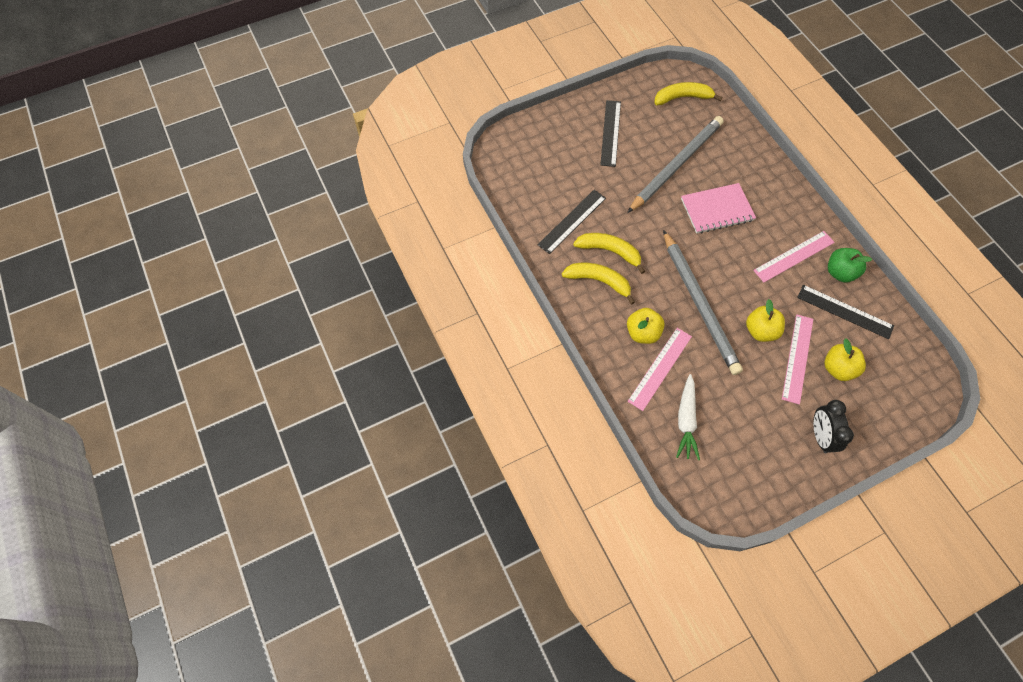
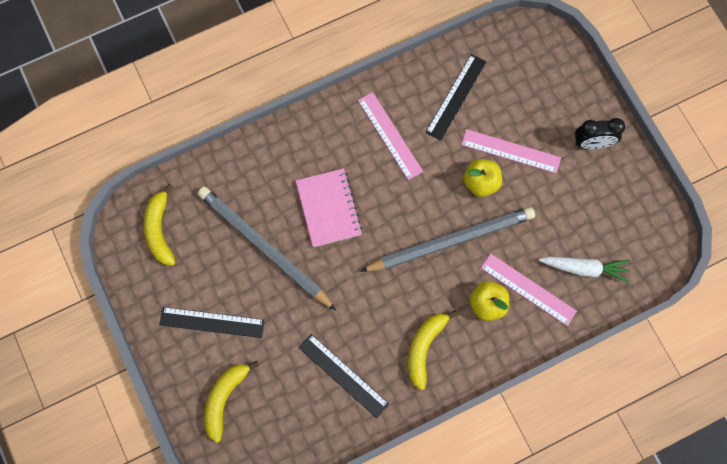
camera: 90 degrees left, 10 degrees up
(609, 251) = (385, 333): yellow banana -> yellow banana (224, 399)
(838, 368) = (520, 115): yellow apple -> none
(840, 272) = (409, 93): green apple -> none

